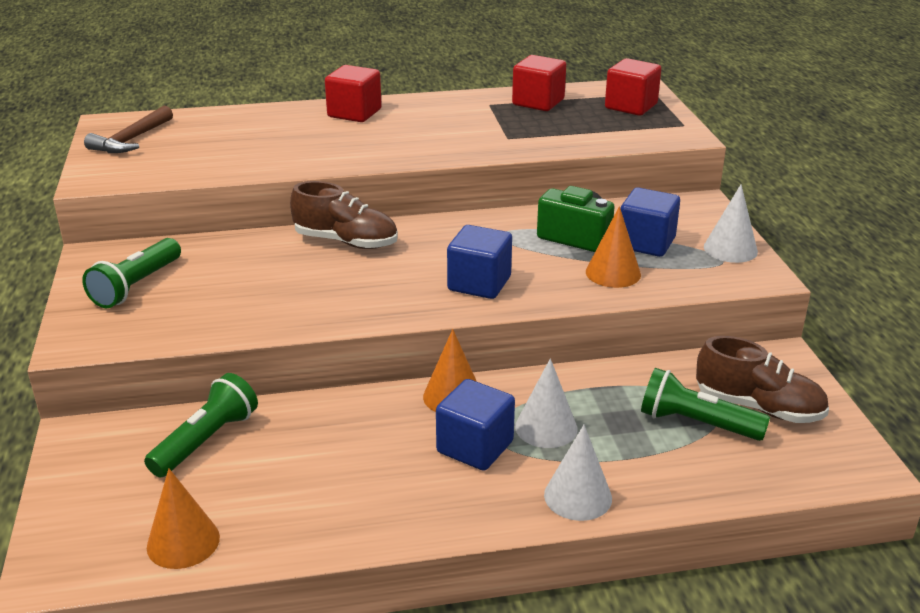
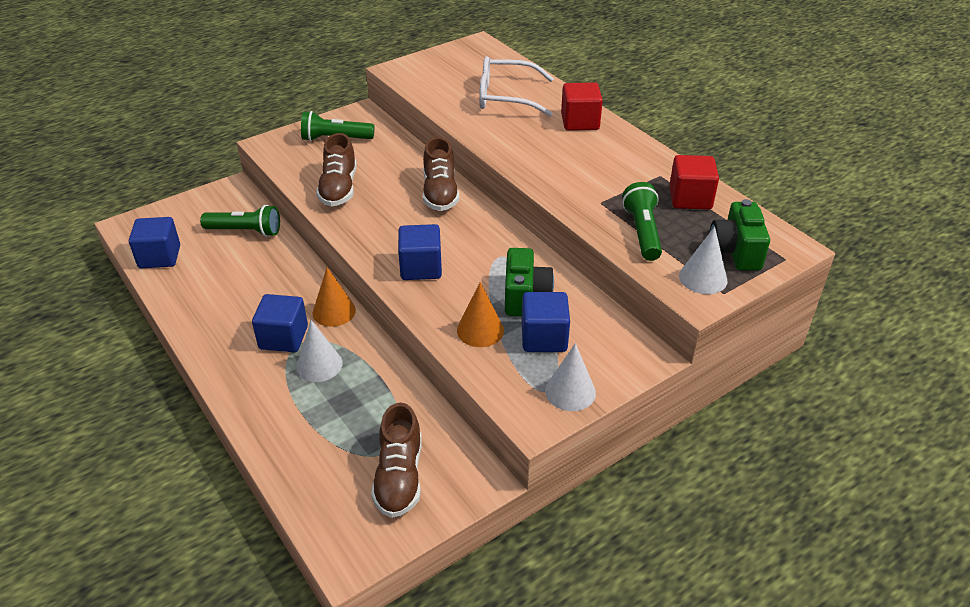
camera: 65 degrees right, 10 degrees up
(131, 140) = (460, 60): brown hammer -> none
(183, 542) = (159, 257): orange cone -> blue cube
(255, 134) = (507, 97): none -> white glasses
(260, 306) = (339, 189): none -> brown shoe
(578, 496) = (251, 399): white cone -> white cone (703, 278)
(631, 106) = (735, 251): red cube -> green camera
(696, 423) = (360, 443): green flashlight -> green flashlight (642, 232)

